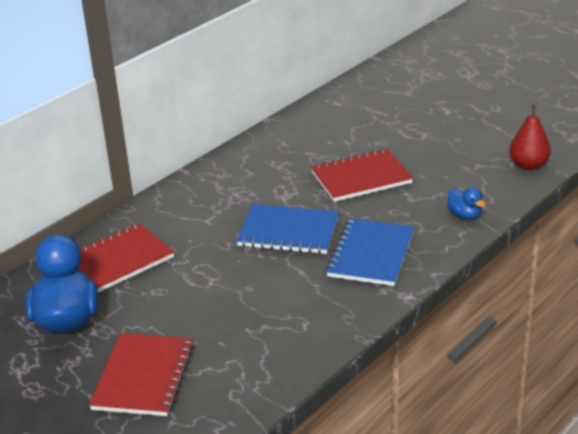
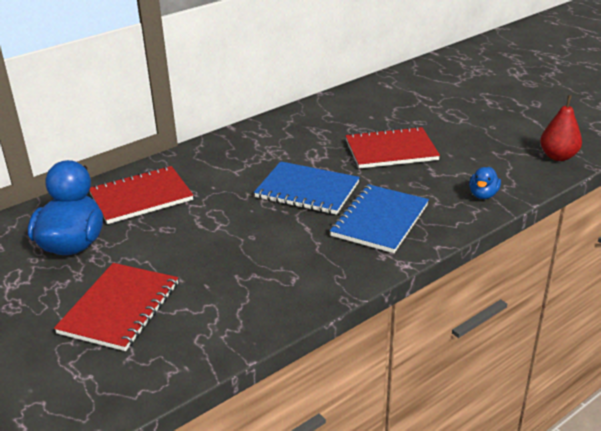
camera: 10 degrees right, 0 degrees up
(464, 215) = (483, 195): blue duck -> blue duck turned 45 degrees clockwise

